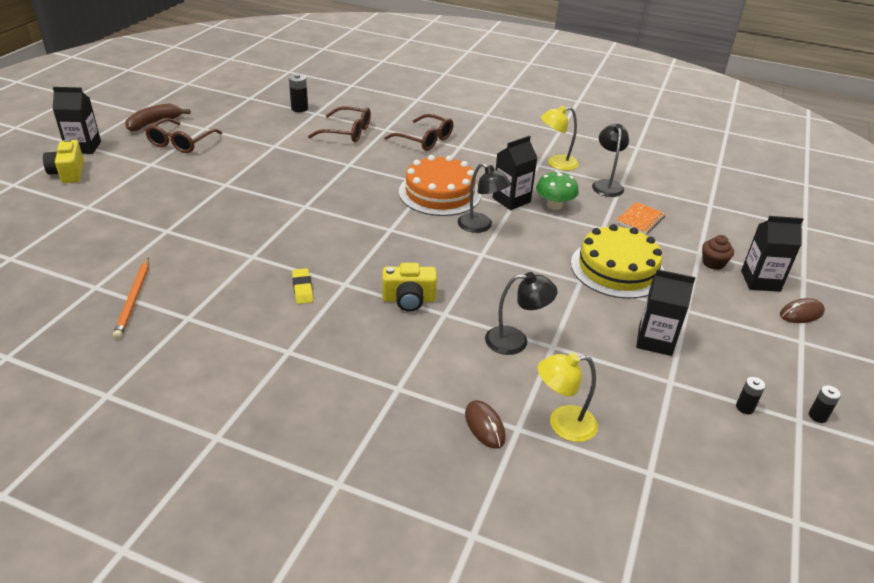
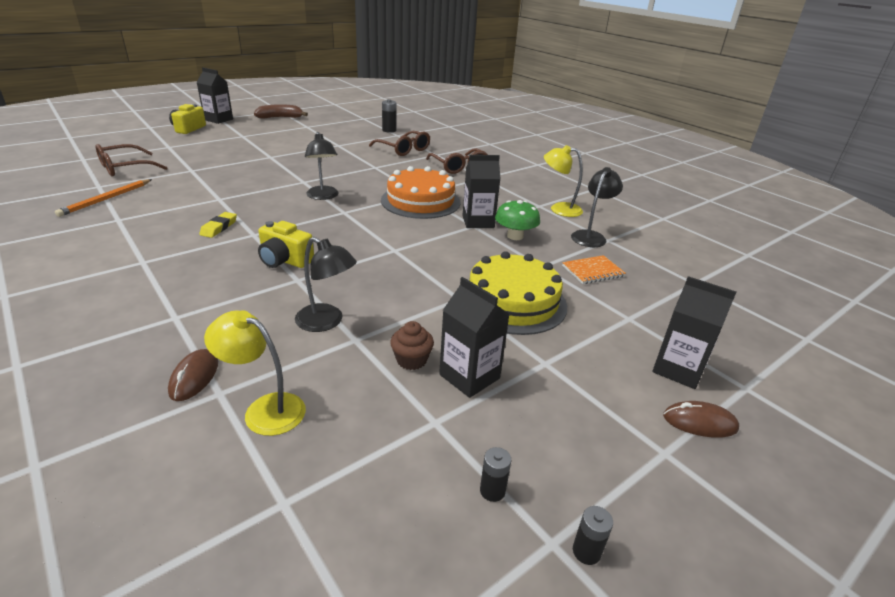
camera: 30 degrees right, 5 degrees down
(181, 143) = (279, 130): brown glasses -> brown glasses (125, 168)
(480, 226) = (423, 231): black lamp -> black lamp (323, 196)
(713, 263) = (634, 333): brown cupcake -> brown cupcake (411, 360)

